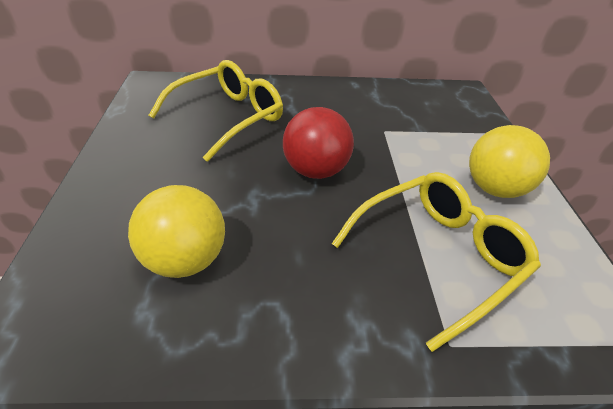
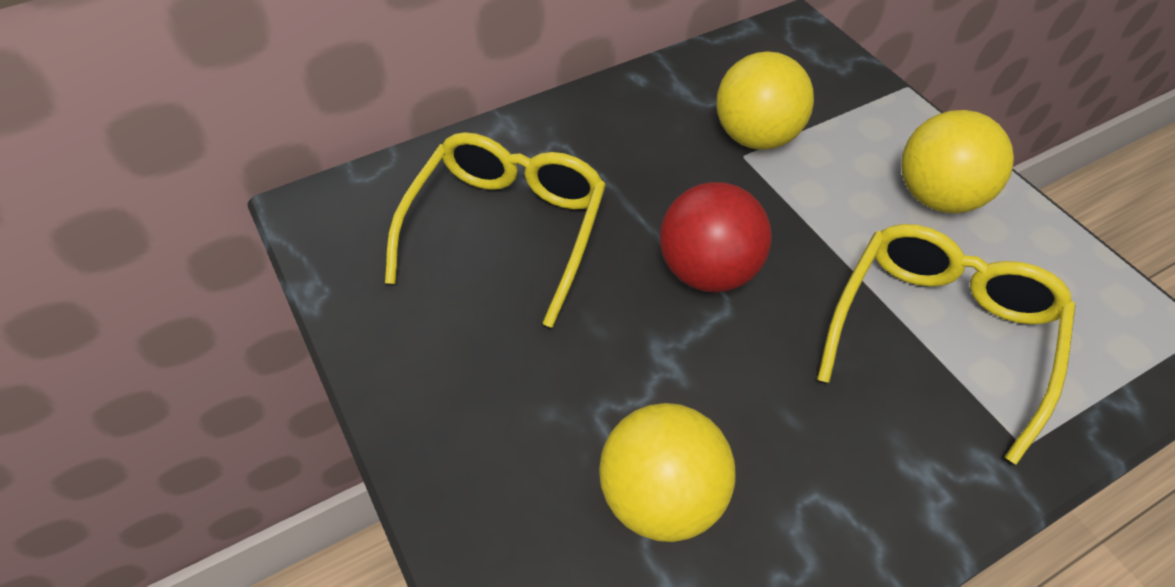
camera: 25 degrees left, 10 degrees up
(399, 125) = (756, 137): none -> yellow ball

